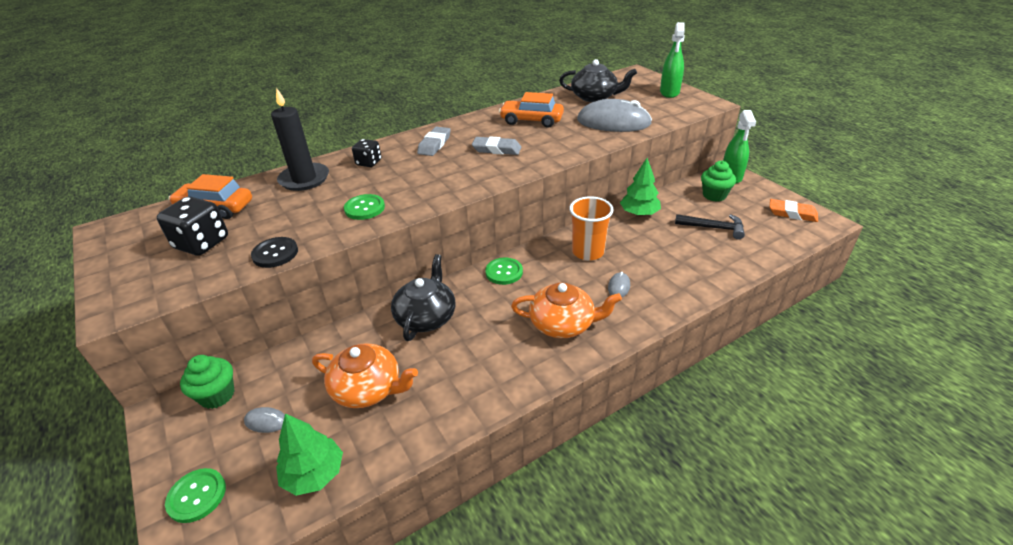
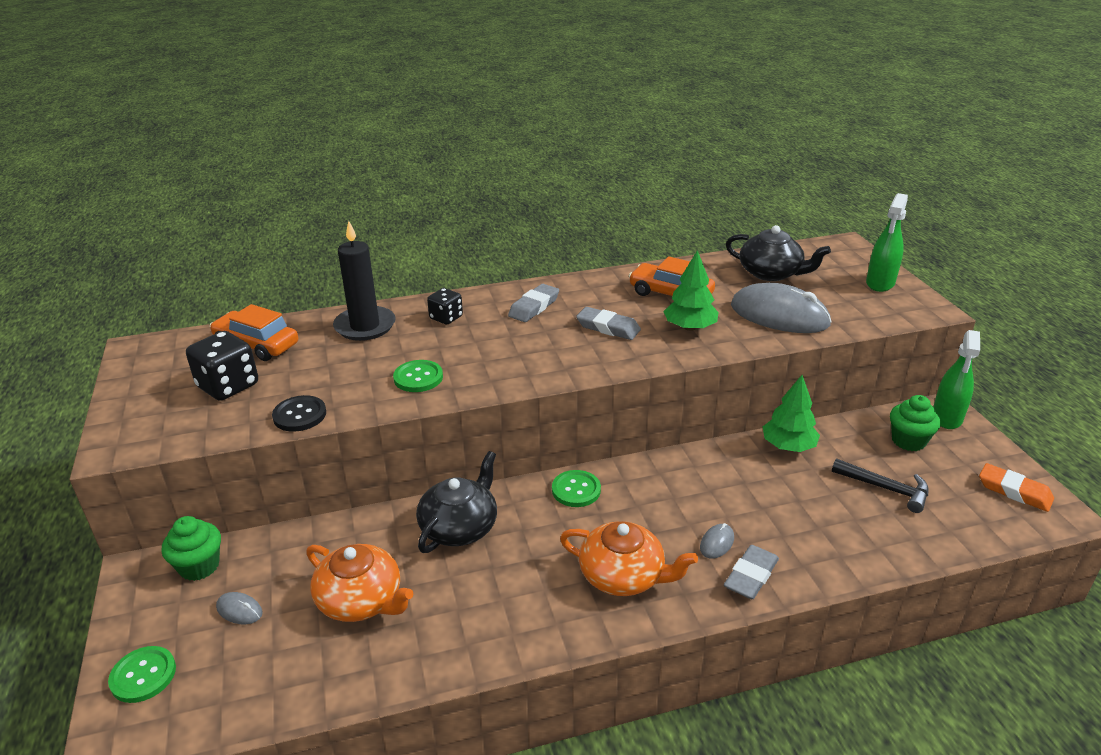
camera: 15 degrees right, 5 degrees down
(314, 474) = (269, 685): green tree -> green tree (690, 327)
(588, 252) = (695, 486): orange cup -> none
(651, 303) = (751, 576): none -> grey eraser

